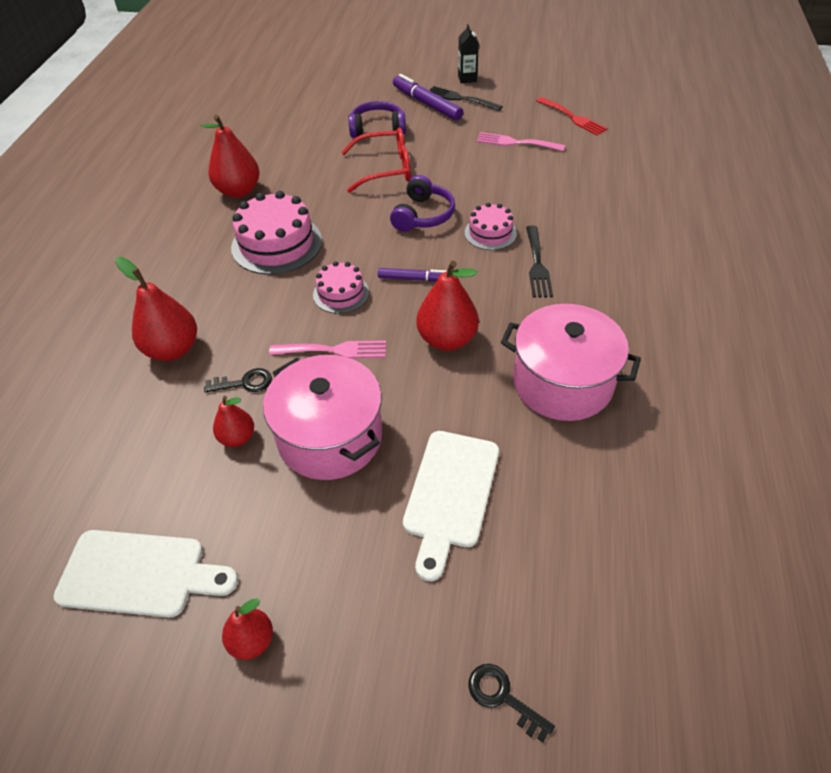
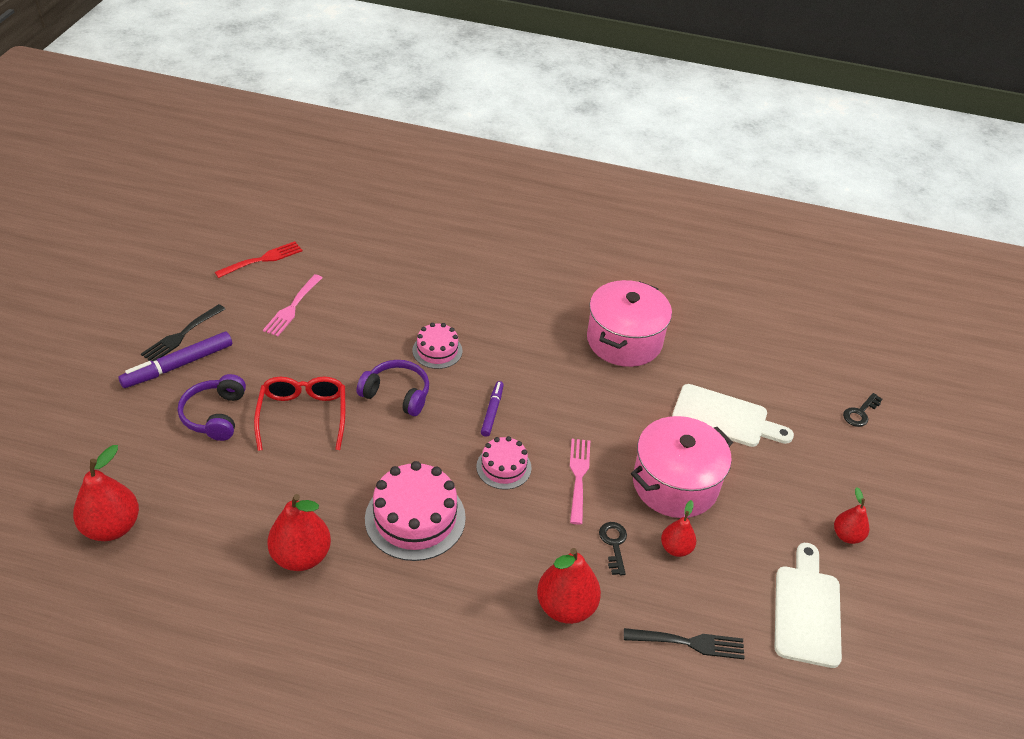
camera: 90 degrees left, 5 degrees down
(447, 339) = (572, 399): red pear -> red pear (112, 527)
(467, 78) = (137, 323): black carton -> none
(537, 265) = (488, 328): black fork -> black fork (689, 643)

